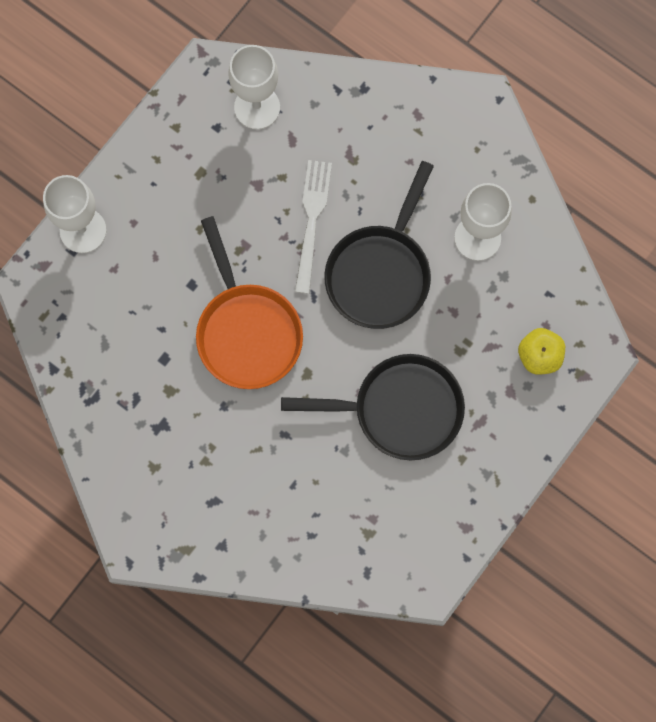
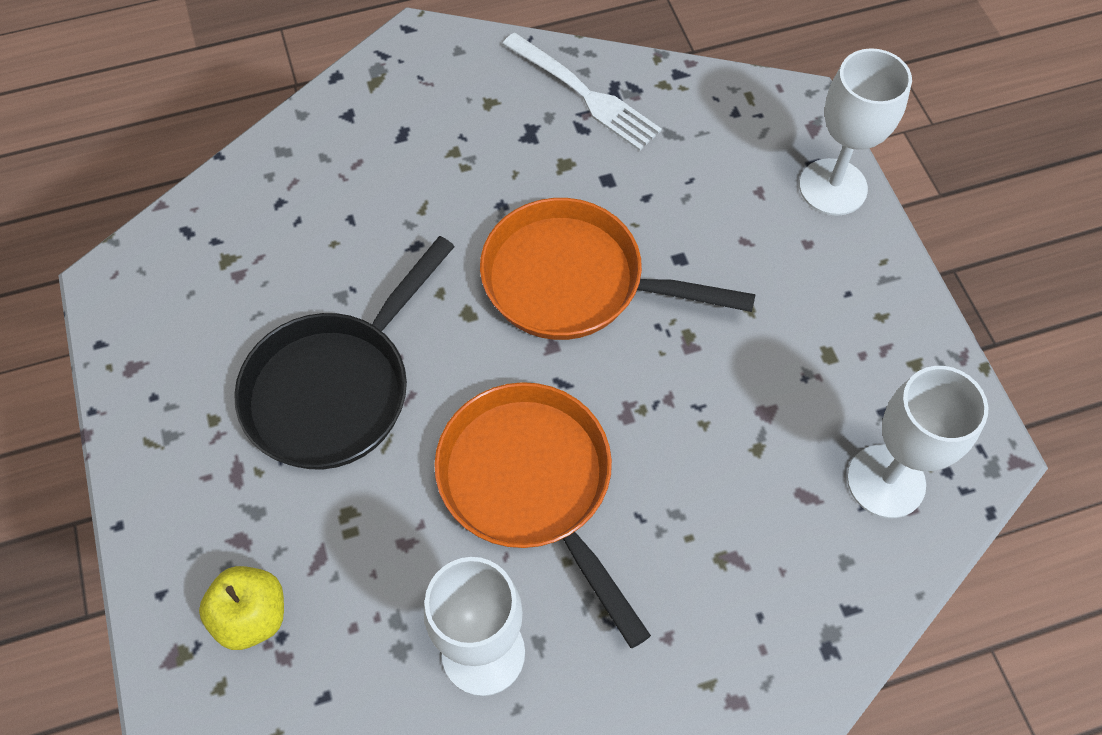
camera: 125 degrees right, 15 degrees down
(311, 220) = (669, 446): white fork -> white fork (585, 94)
(380, 272) = (532, 485): black pan -> orange pan

